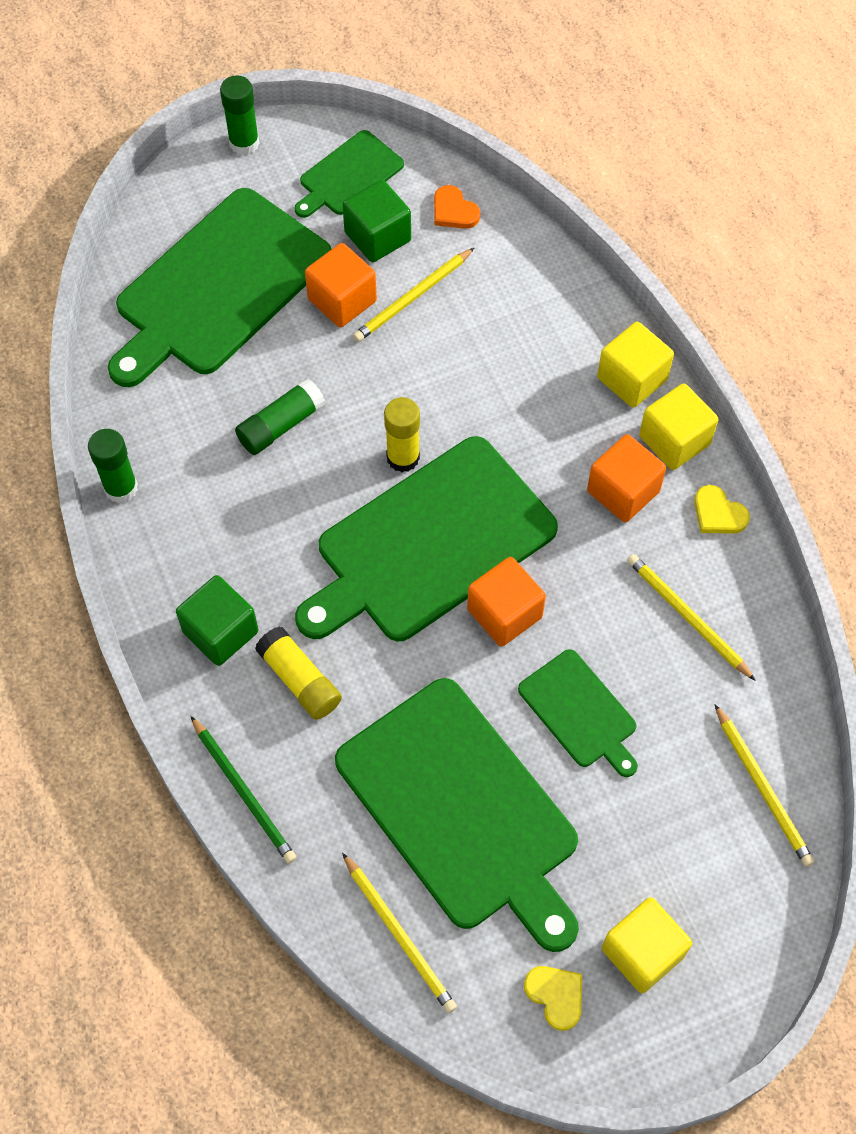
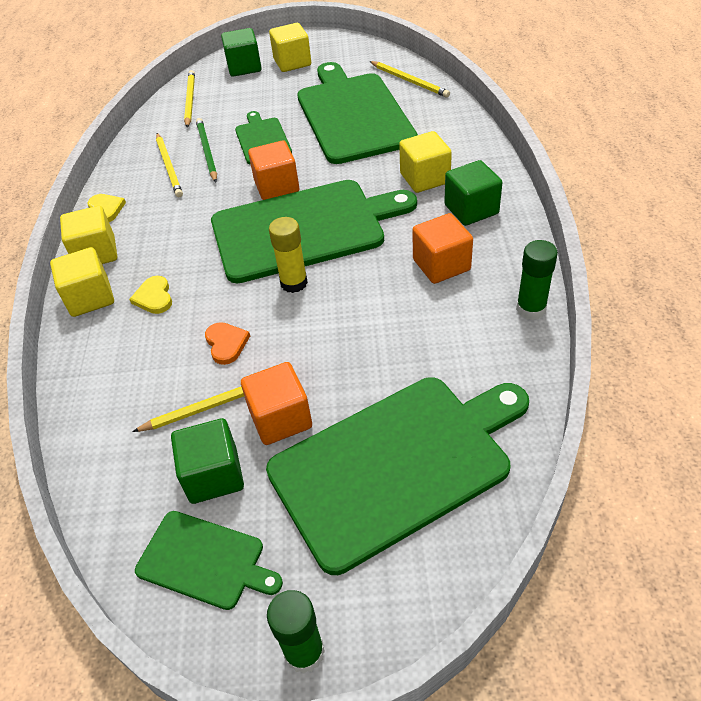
camera: 155 degrees left, 15 degrees down
(244, 792) = (478, 138): green pencil -> green pencil (207, 151)
(281, 425) = (380, 326): green glue stick -> none
(300, 680) = (425, 178): yellow glue stick -> yellow cube
(348, 175) = (205, 560): green cutting board -> green cutting board turned 45 degrees clockwise
(399, 935) = (409, 81): yellow pencil -> yellow pencil turned 150 degrees clockwise
(454, 211) = (124, 482): orange heart -> orange heart (226, 344)
(555, 996) = (342, 56): yellow heart -> yellow heart (154, 297)
(623, 491) = (155, 232): orange cube -> orange cube (441, 265)
(726, 915) = (244, 67): none -> green cube

